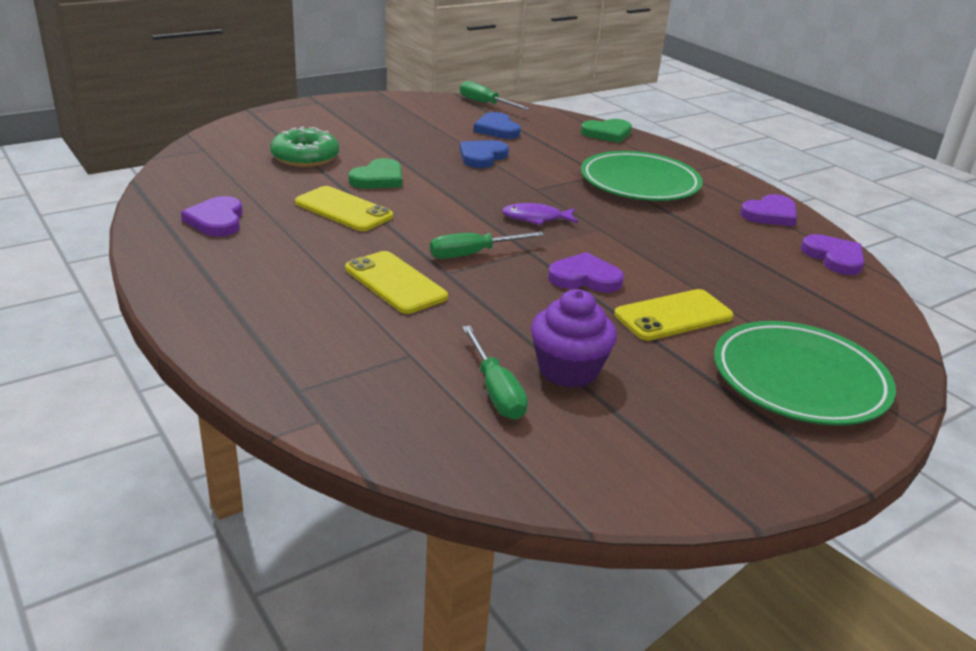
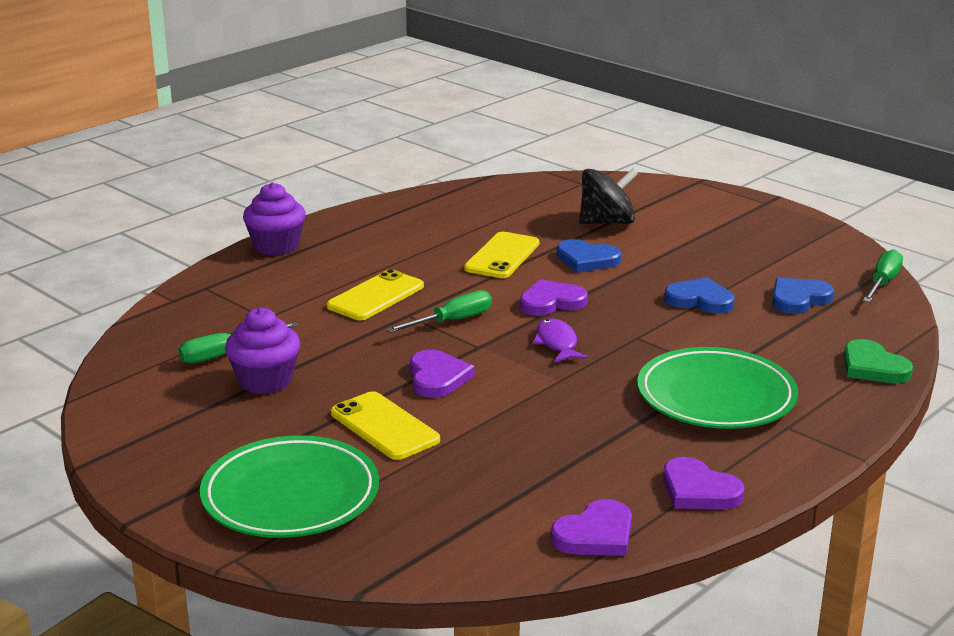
camera: 80 degrees right, 5 degrees down
(210, 325) = (276, 246): none -> purple cupcake
(216, 220) = (442, 216): purple heart -> purple heart (551, 302)
(305, 157) = (607, 222): green donut -> black spinning top
(378, 178) = (587, 259): green heart -> blue heart
(473, 254) = (452, 321): green screwdriver -> green screwdriver turned 90 degrees clockwise

